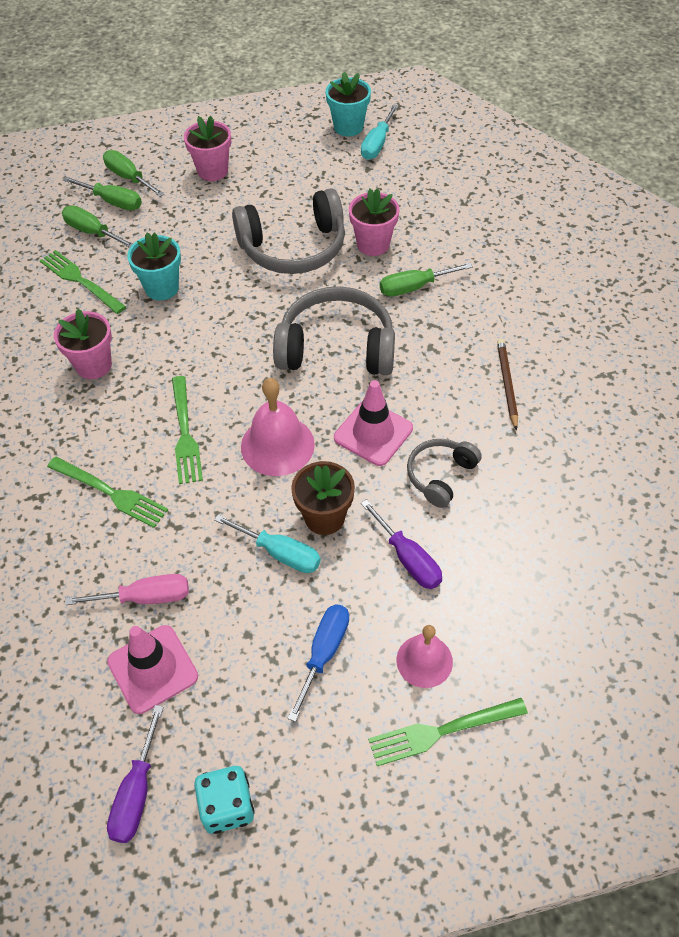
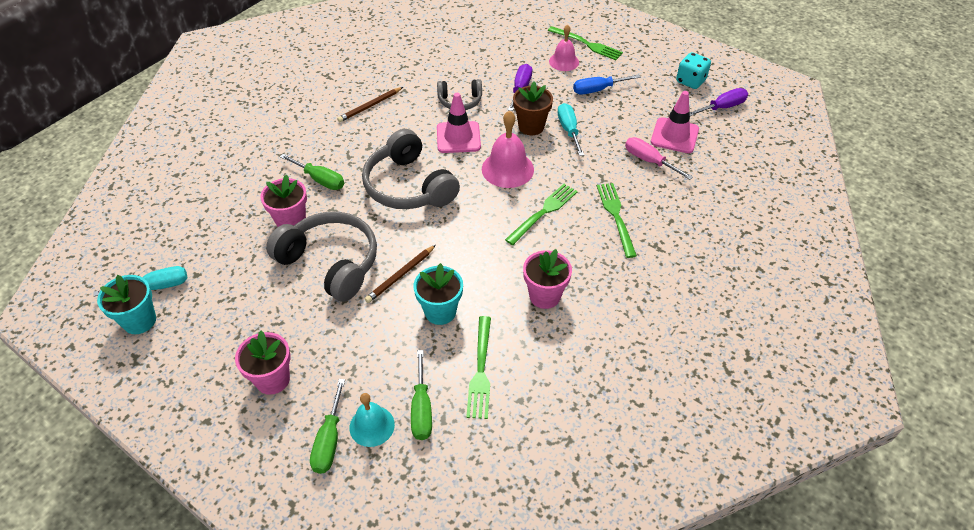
camera: 130 degrees left, 5 degrees down
(113, 202) = (372, 426): green screwdriver -> turquoise bell
(228, 284) = (401, 275): none -> brown pencil

